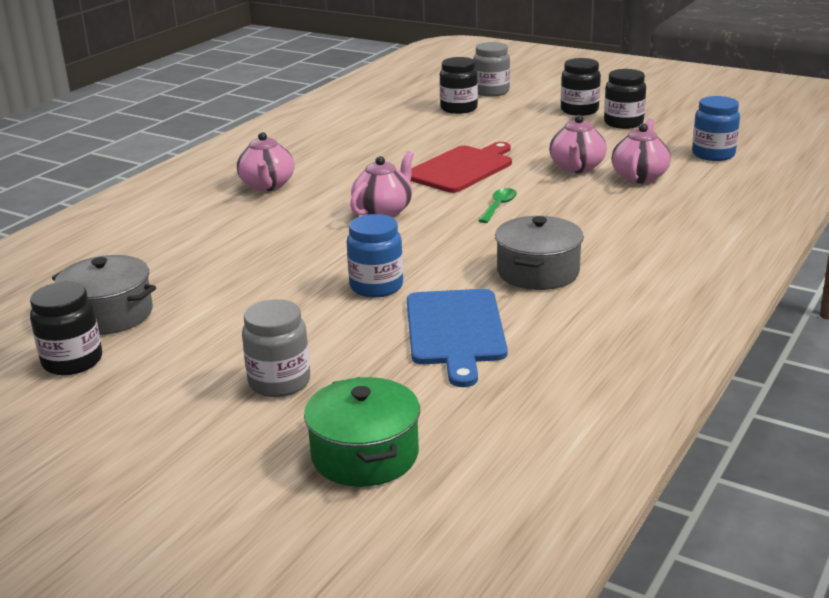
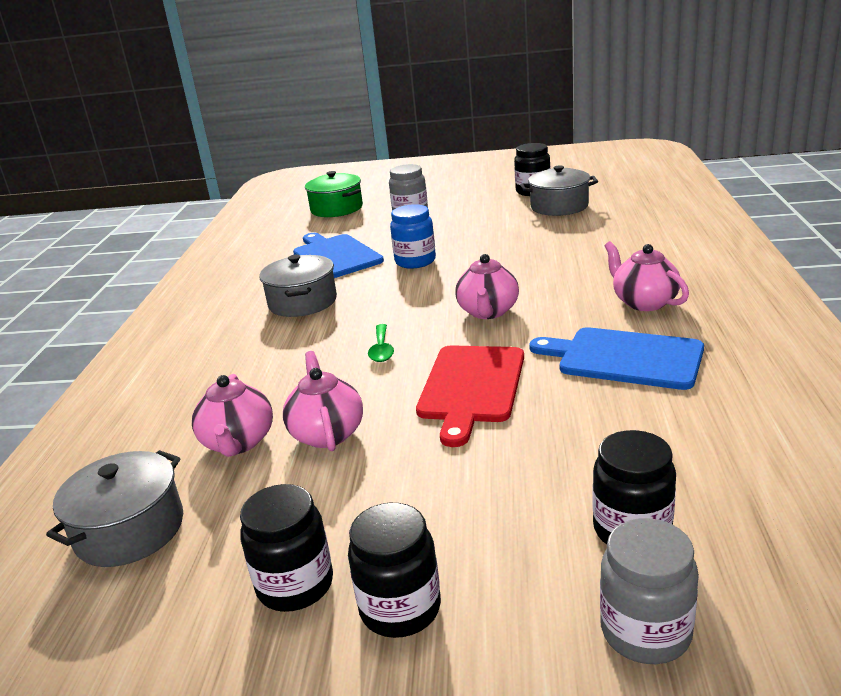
camera: 155 degrees right, 0 degrees up
(347, 159) = (624, 358): none -> blue cutting board
(713, 154) = (130, 530): blue jar -> grey pot

